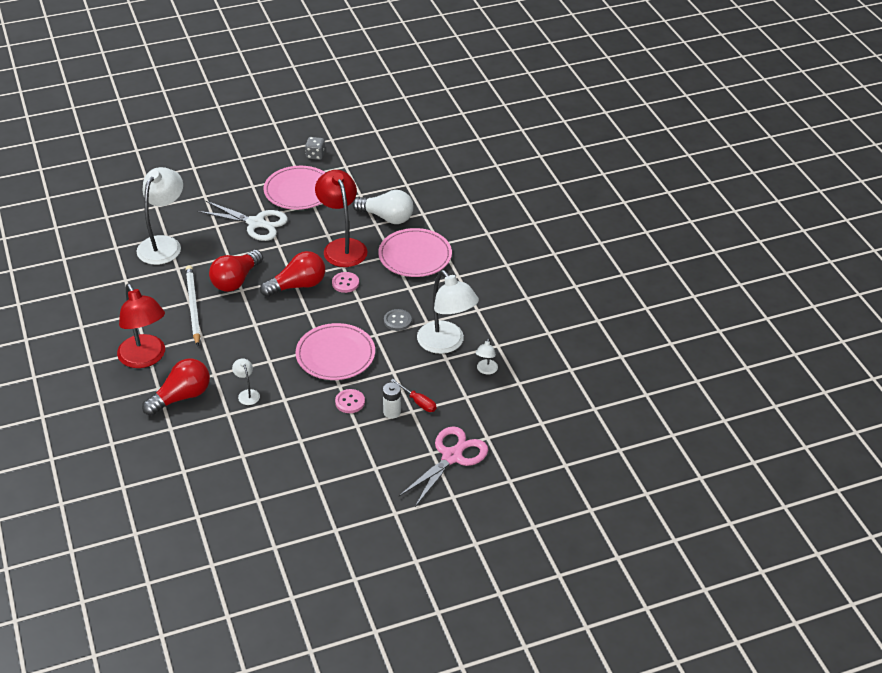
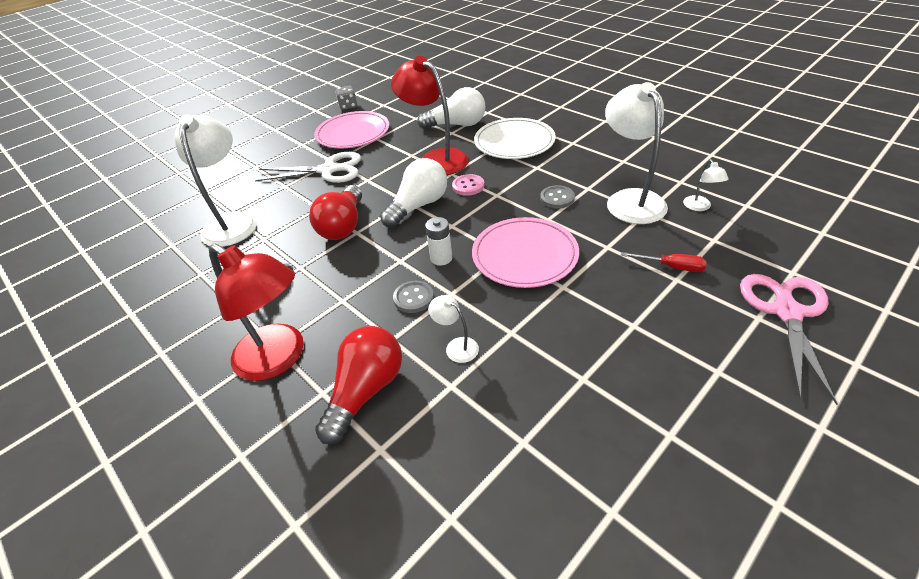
camera: 20 degrees left, 0 degrees up
(193, 306) = (308, 270): white pencil -> none
(244, 354) = (413, 298): none -> grey button
(297, 285) = (418, 206): red light bulb -> white light bulb
(350, 402) = (595, 300): pink button -> none
(392, 412) = (656, 290): white battery -> white battery (441, 258)
(415, 256) = (514, 142): pink plate -> white plate
(446, 344) = (630, 199): white lamp -> white lamp turned 135 degrees counterclockwise

